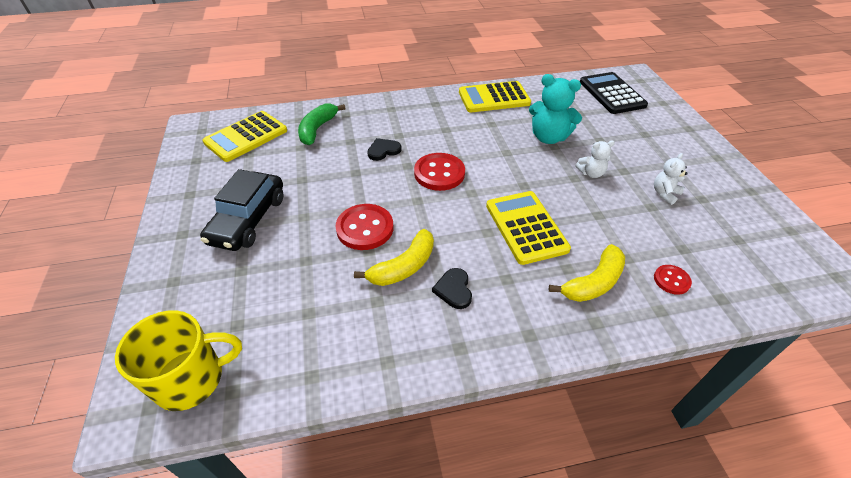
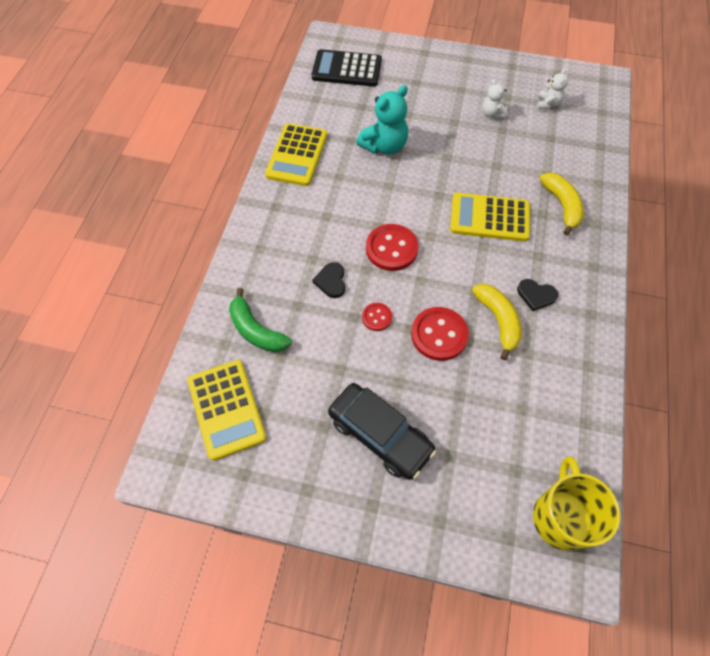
camera: 65 degrees left, 15 degrees up
(591, 173) = (447, 143): white teddy bear -> white teddy bear (548, 104)
(671, 280) = (576, 162): red button -> red button (377, 317)

